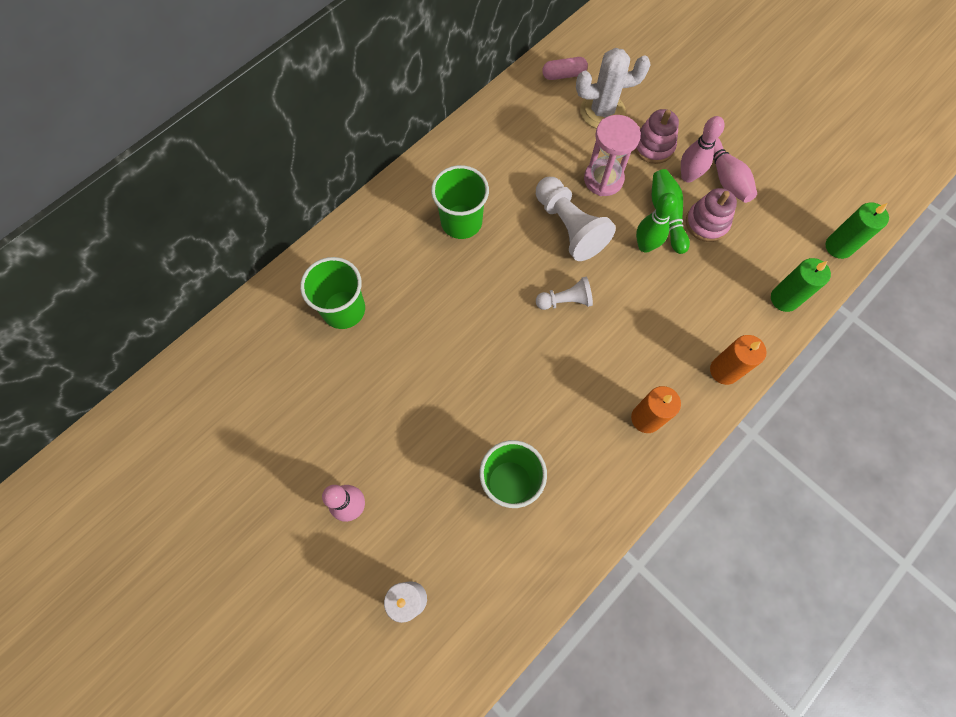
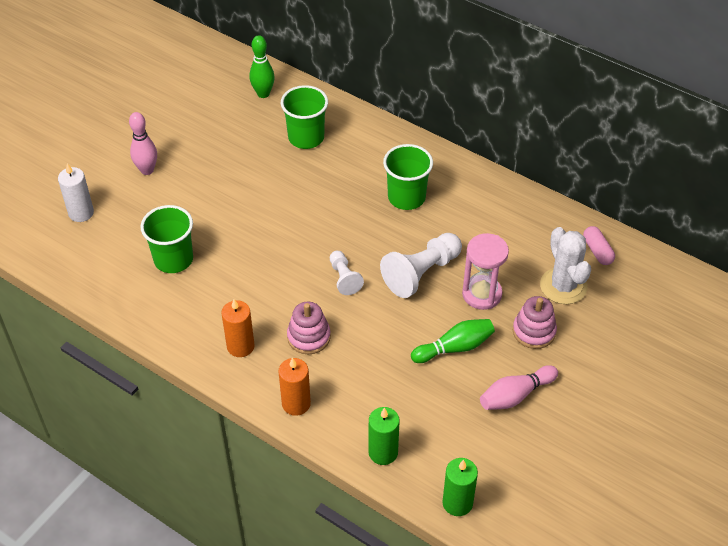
camera: 80 degrees right, 20 degrees down
(645, 246) = (415, 333): green bowling pin -> green bowling pin (263, 94)
(688, 176) = (506, 363): pink bowling pin -> none
(706, 223) = (454, 382): pink stacking toy -> pink stacking toy (309, 337)

